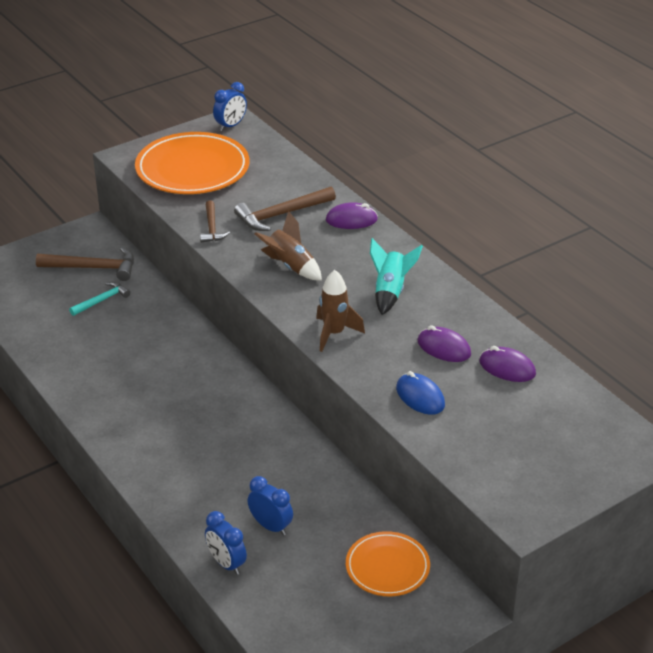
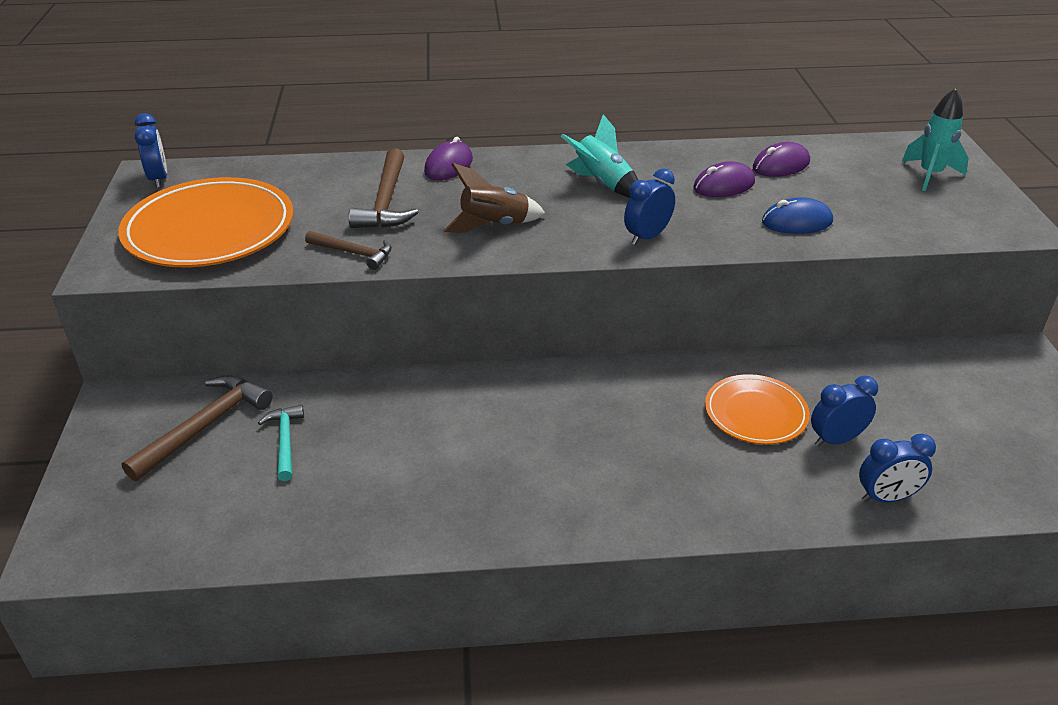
camera: 60 degrees left, 0 degrees up
(334, 333) = (647, 237): brown rocket -> blue clock
(387, 567) = (939, 379): orange plate -> orange plate (755, 413)
(573, 452) = (930, 175): none -> turquoise rocket

